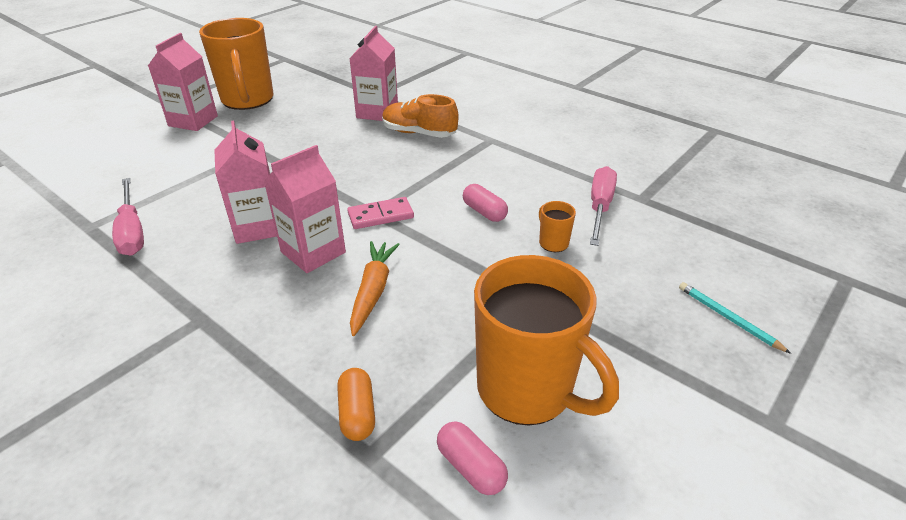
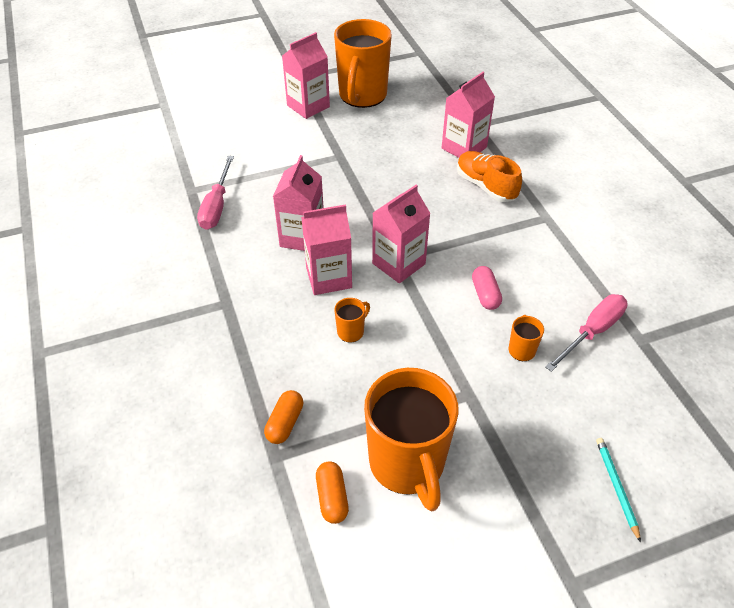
camera: 30 degrees right, 10 degrees up
(373, 291) = (351, 331): orange carrot -> orange mug
(381, 216) = (398, 264): pink domino -> pink carton
(470, 467) = (332, 497): pink capsule -> orange capsule

